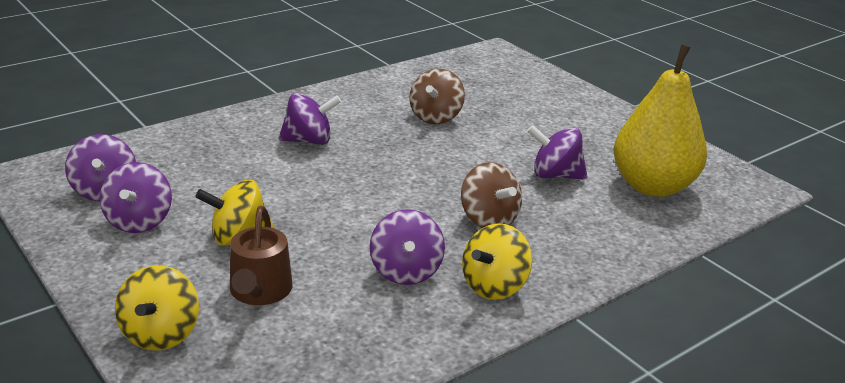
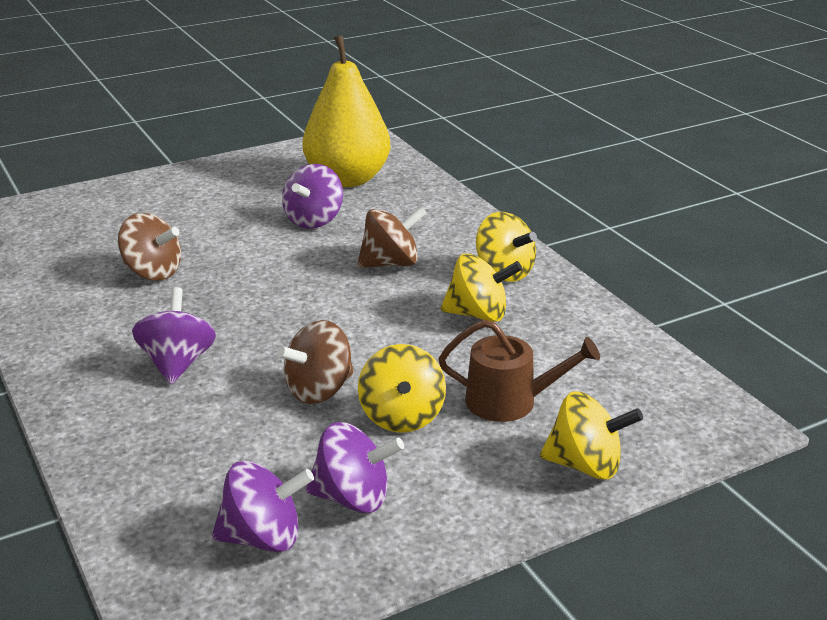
camera: 80 degrees left, 0 degrees up
(276, 198) = (319, 390): none -> brown spinning top
(406, 271) = (478, 314): purple spinning top -> yellow spinning top

